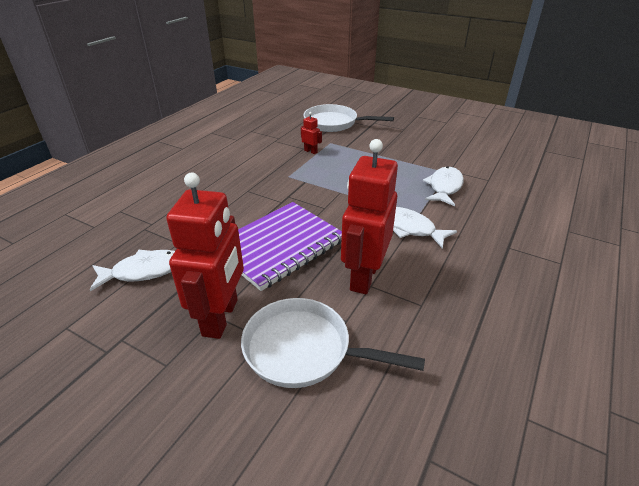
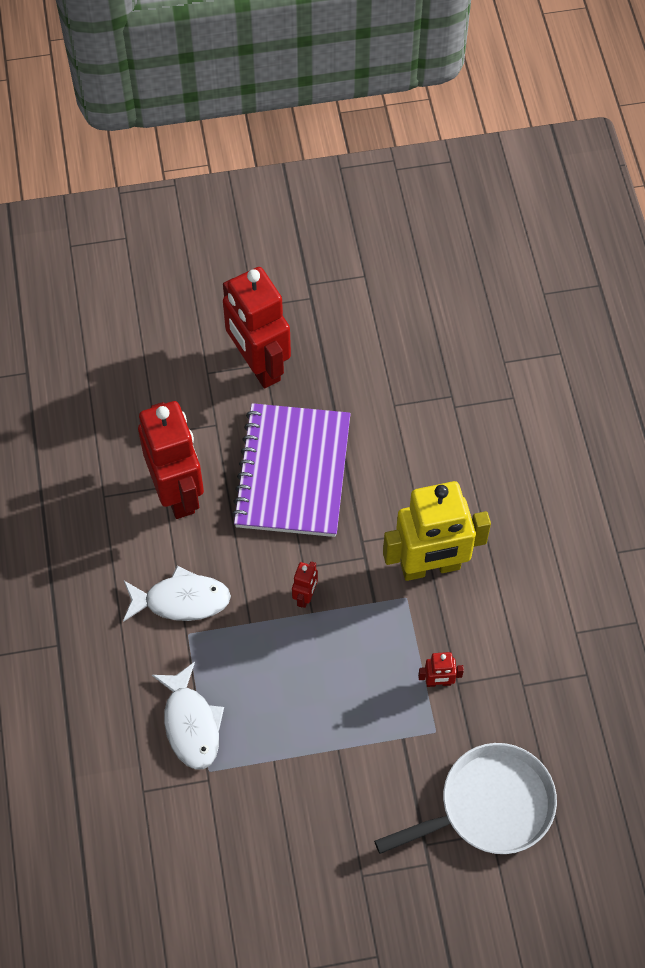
camera: 140 degrees right, 25 degrees up
(144, 271) = (379, 356): white fish -> none
(263, 179) = (430, 567): none -> yellow robot
(304, 350) = (167, 386): white pan -> none
(336, 198) = (305, 596): none -> red robot

